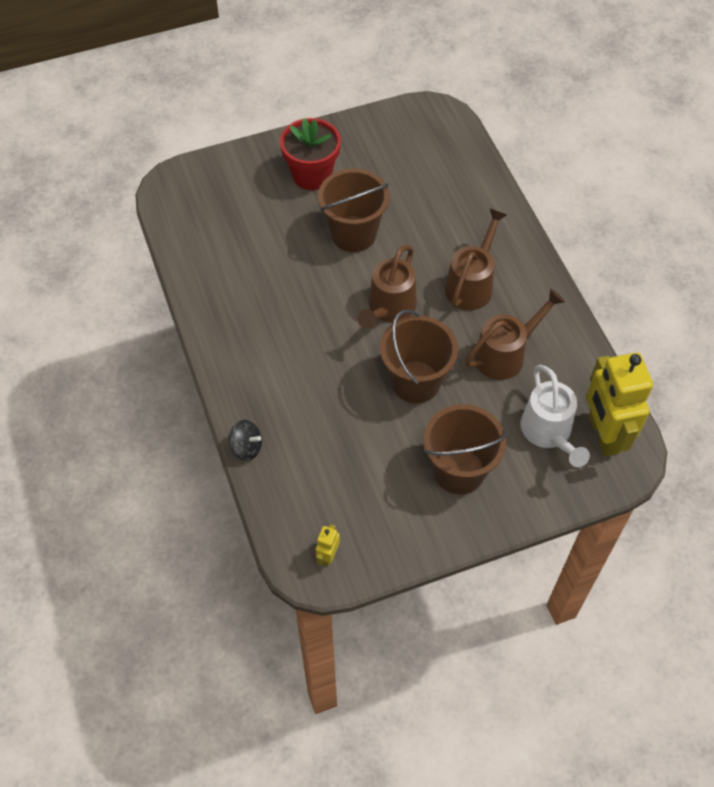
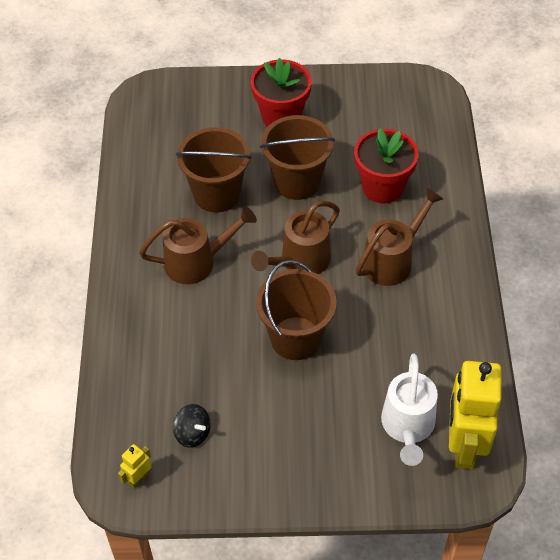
camera: 20 degrees right, 5 degrees down
(246, 447) = (108, 353): black spinning top -> black spinning top (193, 433)
(434, 218) = (382, 187): none -> red flower pot
(459, 471) = (301, 436): brown bucket -> brown bucket (217, 194)
(506, 354) = (397, 337): brown watering can -> brown watering can (197, 262)

